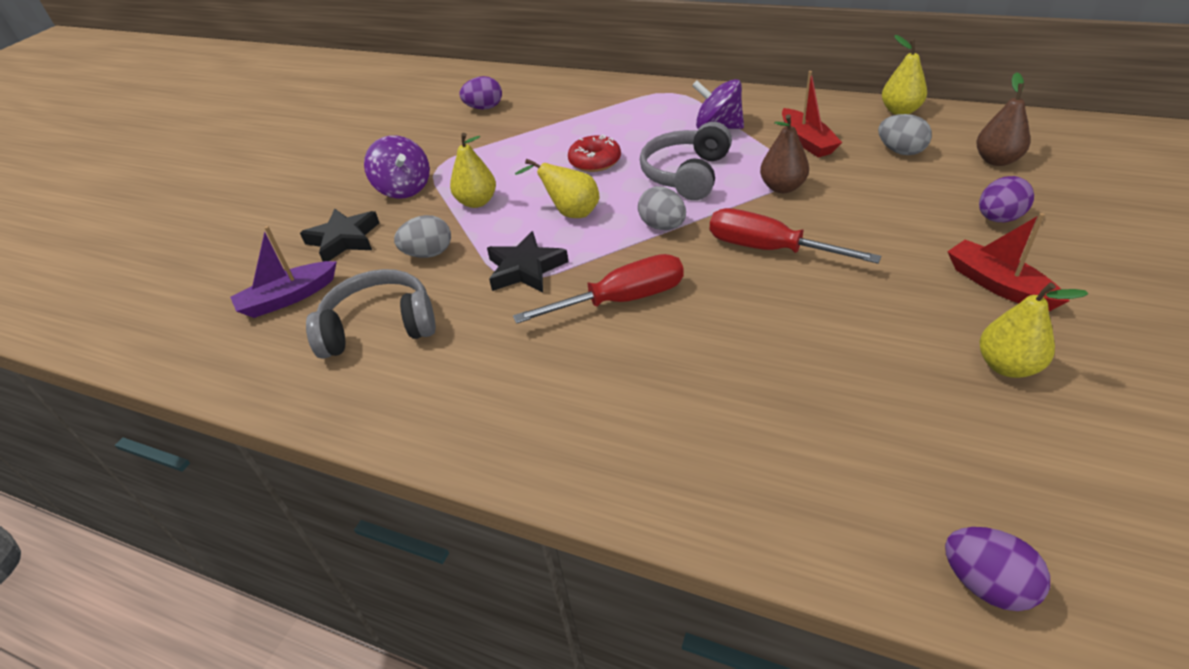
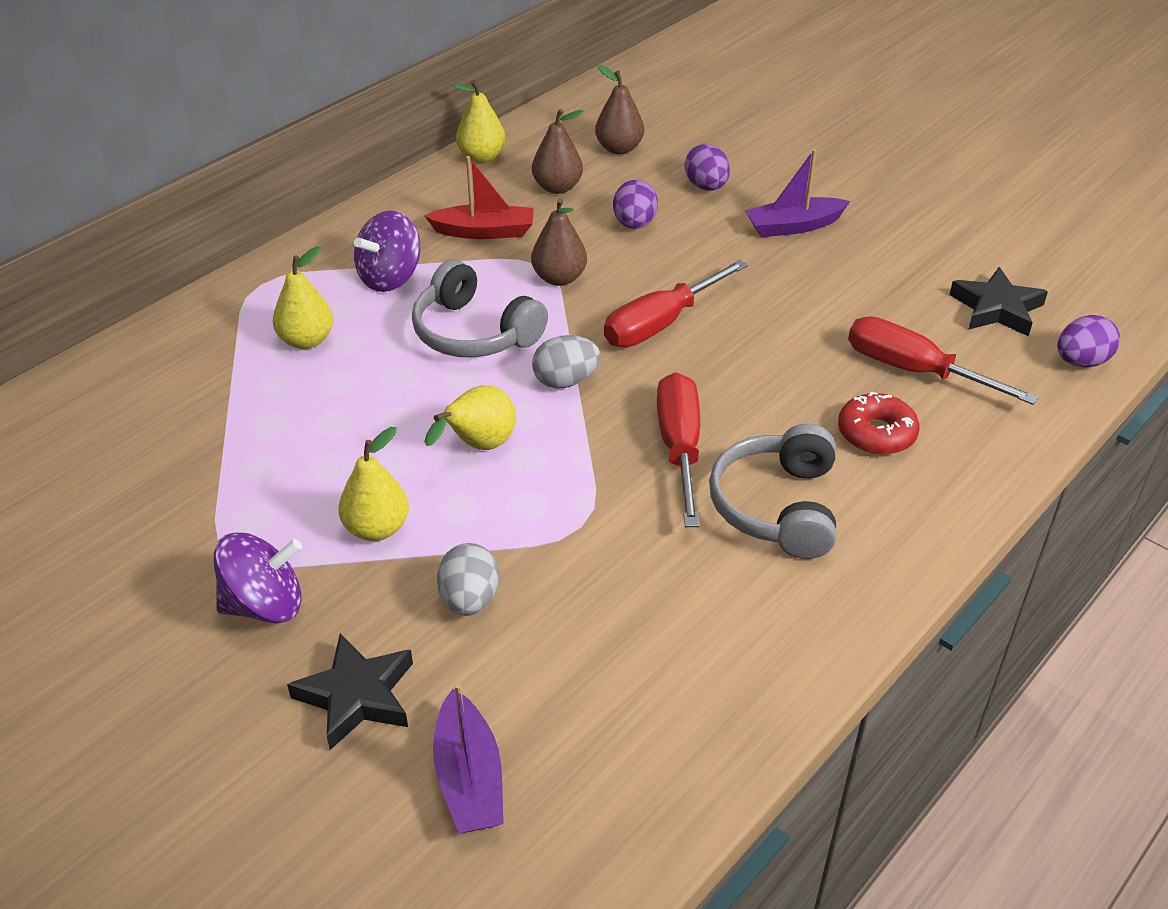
camera: 75 degrees left, 0 degrees up
(379, 327) = (604, 673): grey headphones -> grey headphones (778, 507)
(484, 108) = (92, 470): purple egg -> purple egg (634, 224)
(525, 269) = (570, 511): black star -> black star (997, 308)
(595, 161) = (373, 395): red donut -> red donut (876, 433)
(835, 424) = (915, 371): none -> red screwdriver
(900, 151) = (557, 187): grey egg -> brown pear
(998, 285) = (793, 226): red boat -> purple boat
(1007, 366) = (888, 264): yellow pear -> yellow pear (306, 340)

